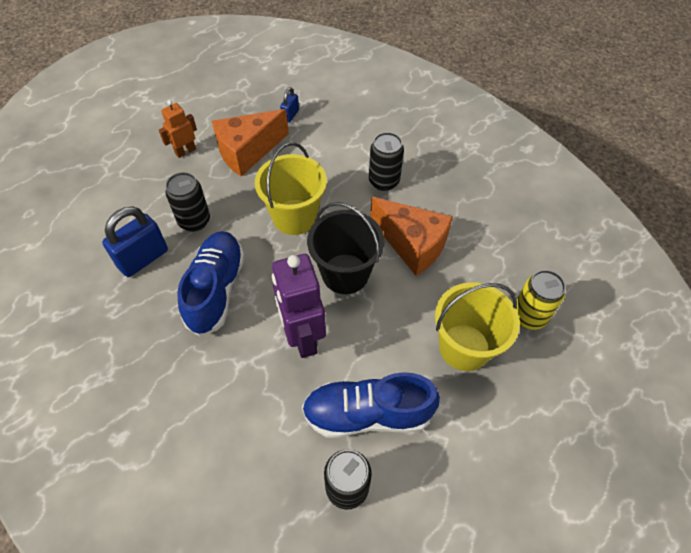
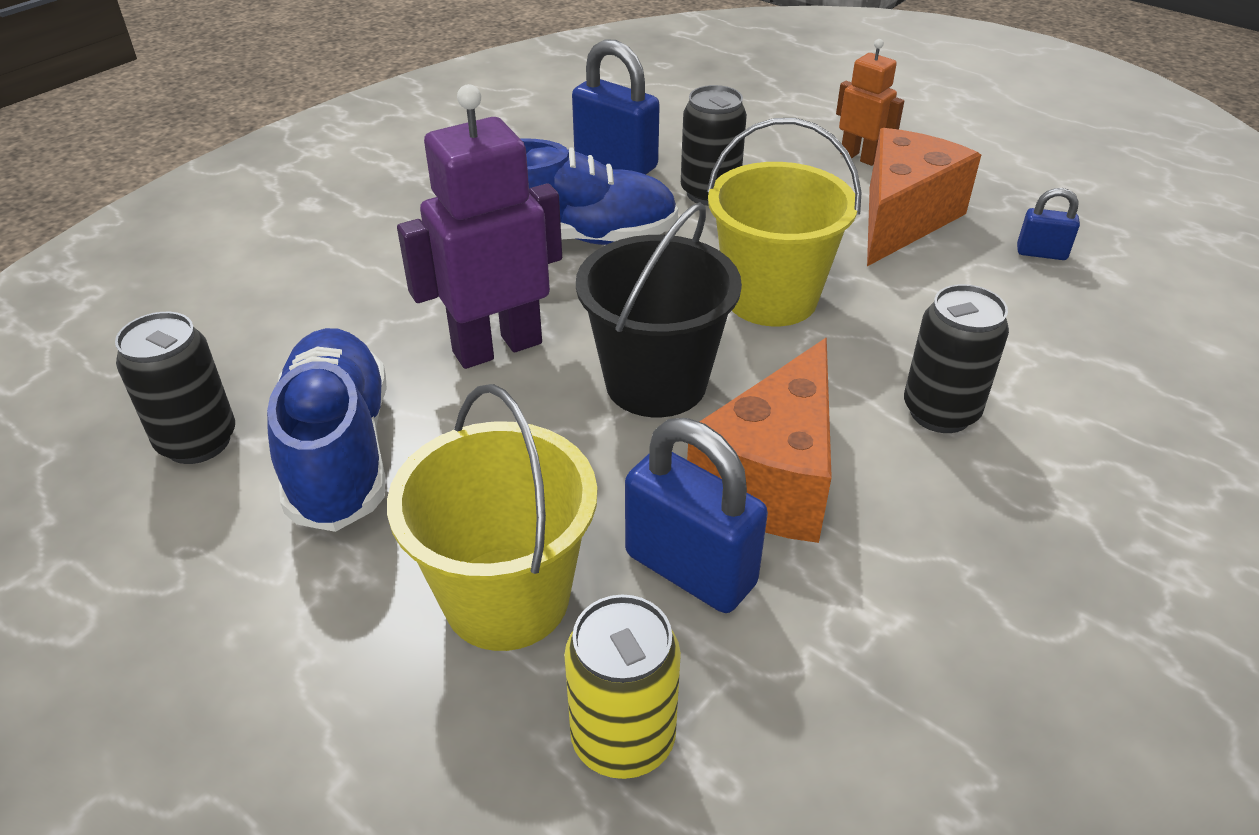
camera: 80 degrees right, 15 degrees down
(247, 152) = (902, 219): orange cheese -> orange cheese turned 75 degrees clockwise
(456, 282) = (690, 569): none -> blue padlock

